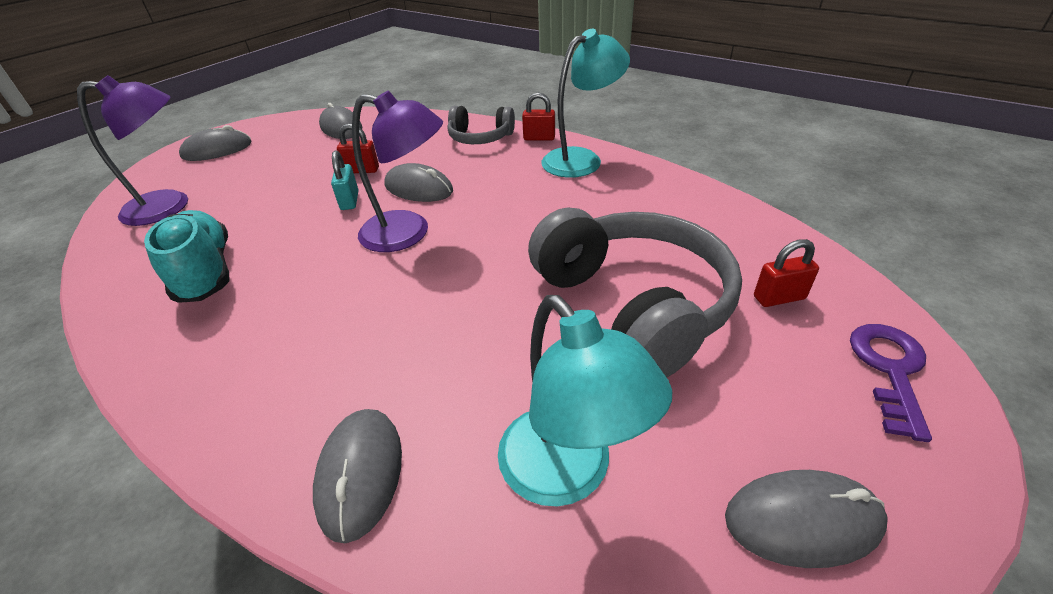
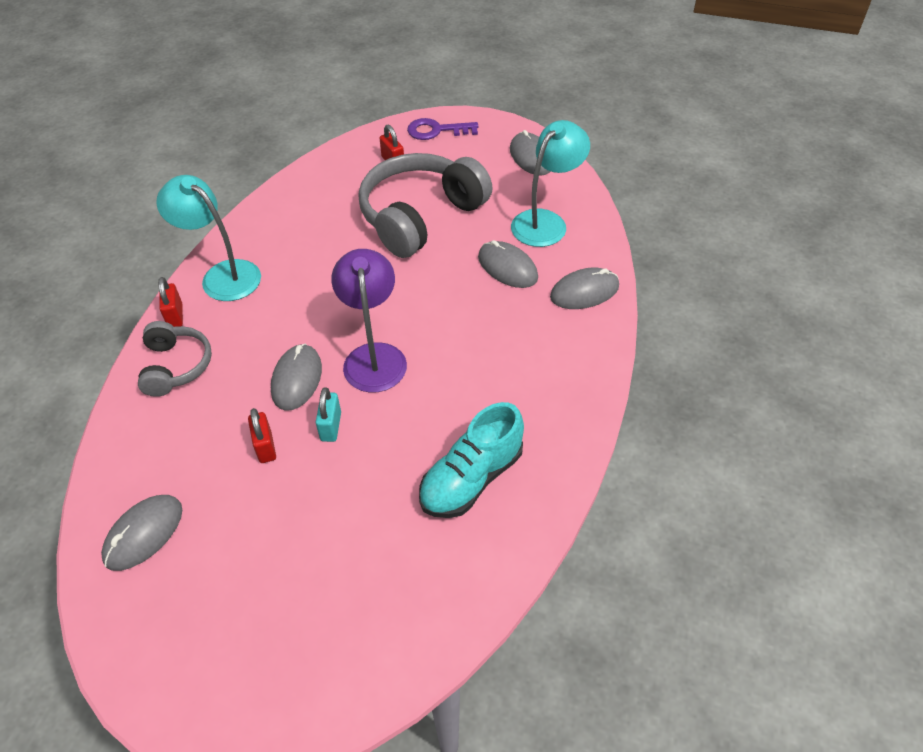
camera: 110 degrees left, 10 degrees up
(170, 206) = (378, 606): purple lamp -> none
(217, 150) = (223, 667): grey mouse -> grey mouse (507, 267)
(349, 201) = (331, 426): turquoise padlock -> turquoise padlock turned 60 degrees counterclockwise

